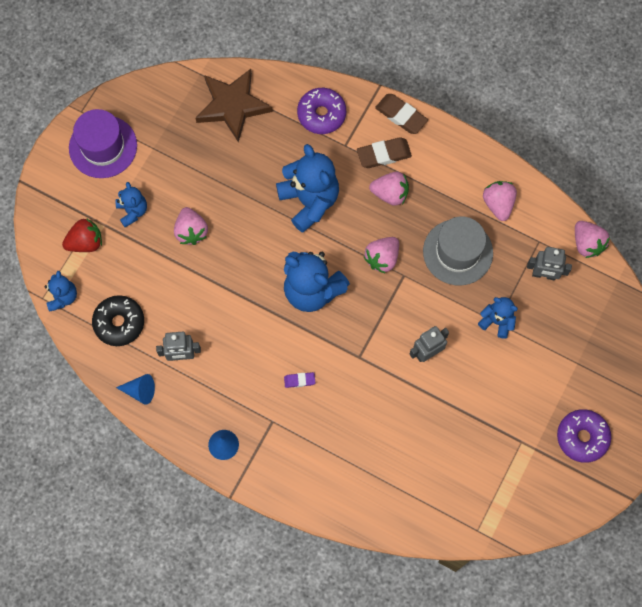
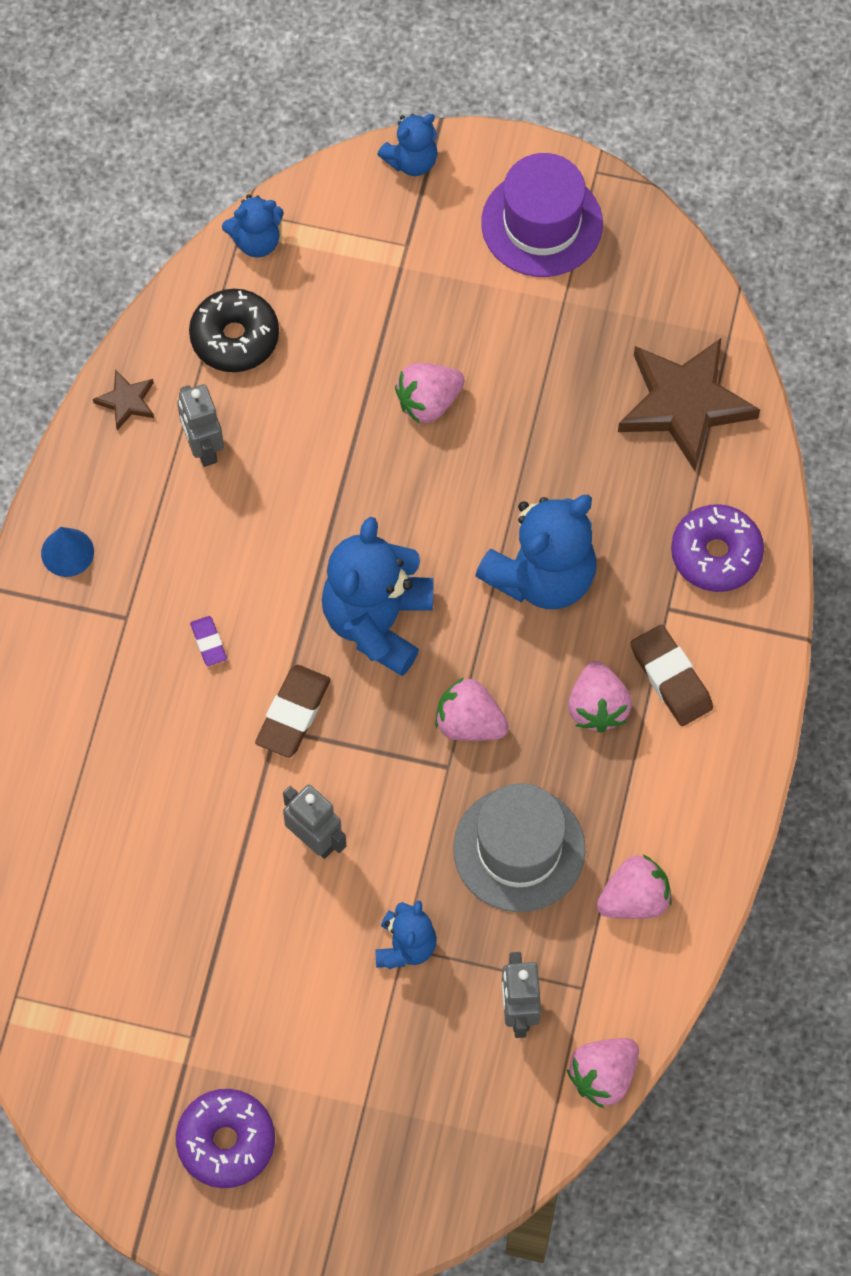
camera: 75 degrees right, 5 degrees down
(86, 242) = (361, 247): red strawberry -> none
(133, 211) = (438, 302): blue teddy bear -> blue teddy bear (411, 161)
(140, 391) = (126, 401): blue cone -> brown star
(401, 115) = (758, 689): brown eraser -> brown eraser (293, 714)

